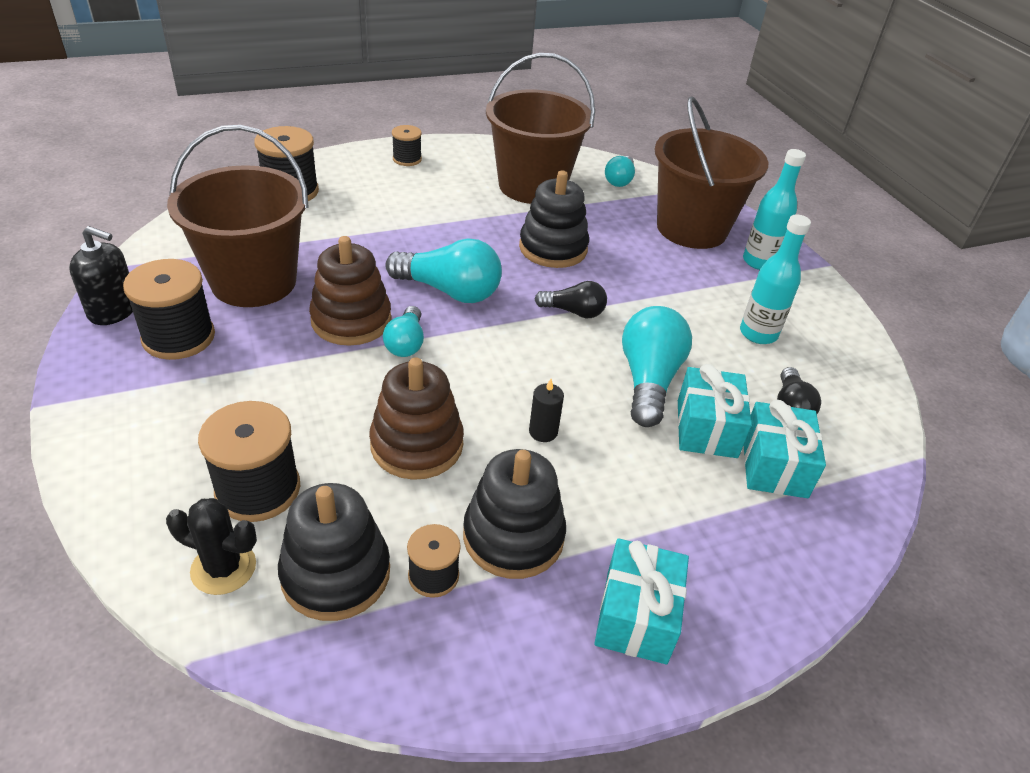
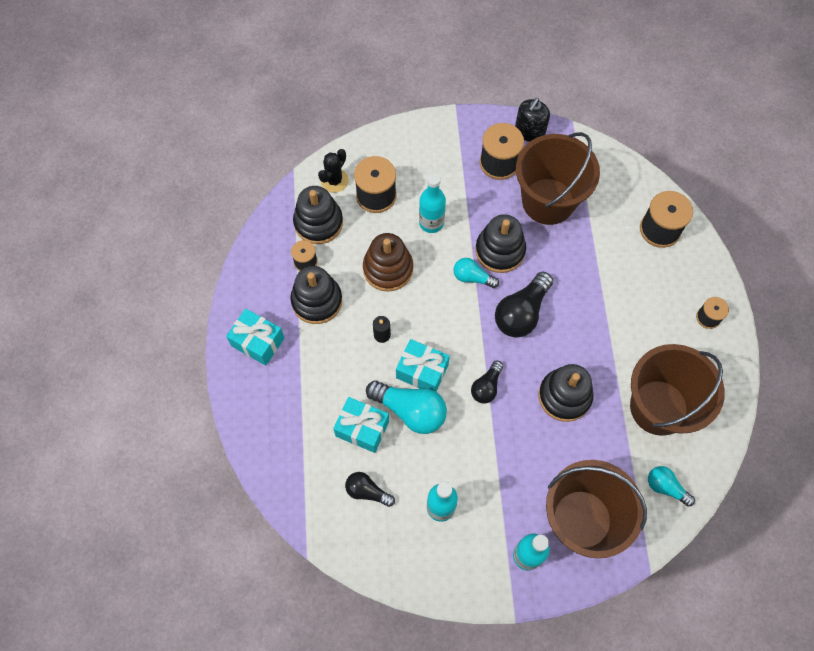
camera: 110 degrees right, 25 degrees up
(311, 403) = (431, 223): none -> turquoise bottle
(351, 320) = (500, 251): brown stacking toy -> black stacking toy
(449, 291) = (521, 313): turquoise light bulb -> black light bulb
(774, 466) = (324, 455): turquoise gift -> turquoise gift (422, 371)

